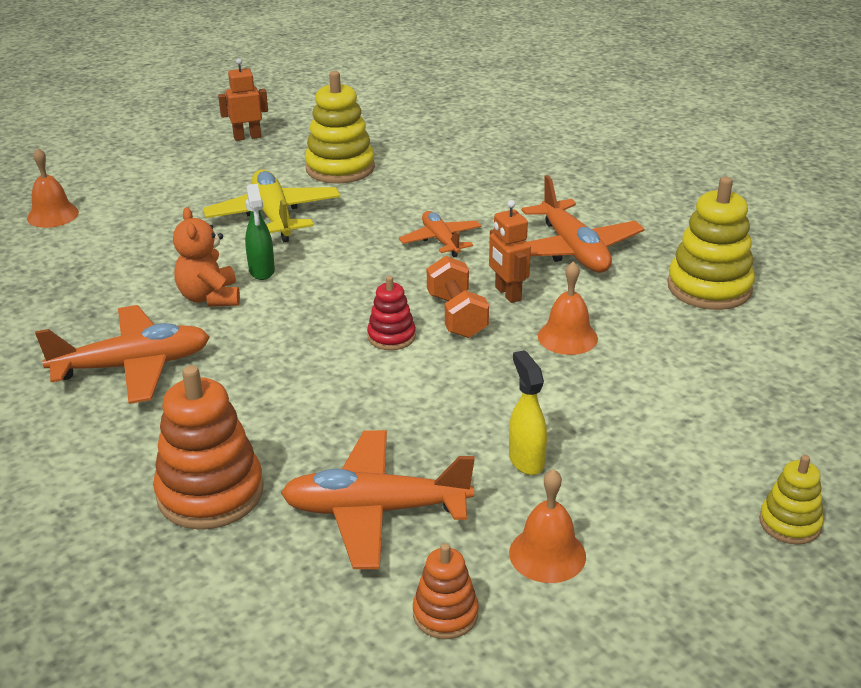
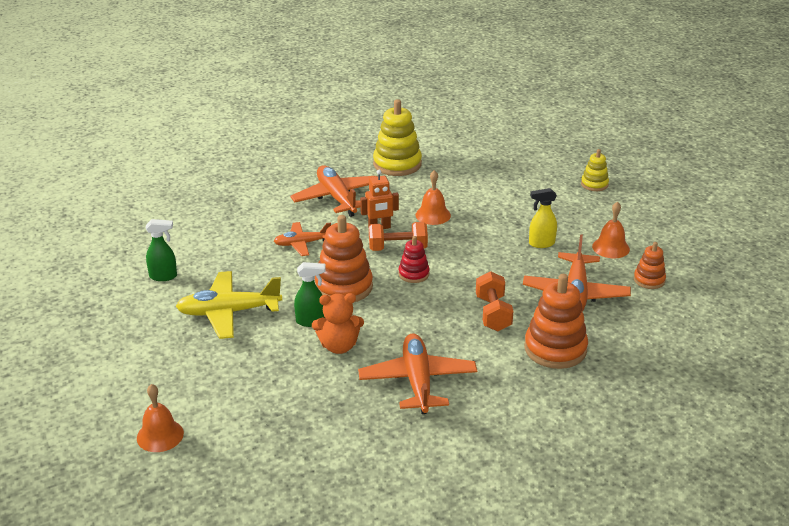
camera: 80 degrees left, 0 degrees up
(247, 137) = (68, 321): orange robot -> none
(300, 420) = (493, 314): none -> orange dumbbell
(340, 168) = (164, 276): yellow stacking toy -> green spray bottle
(344, 284) = (344, 287): none -> orange stacking toy
(573, 250) = (337, 198): orange plane -> orange plane turned 105 degrees counterclockwise

